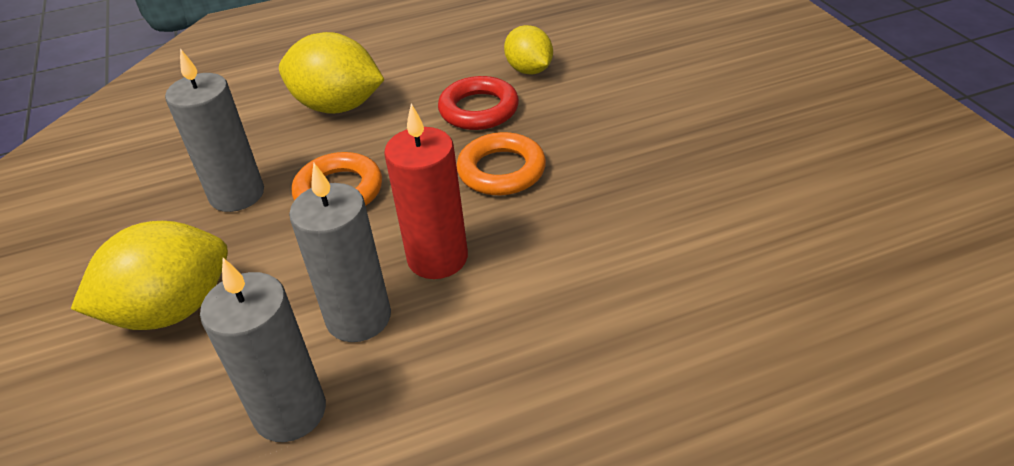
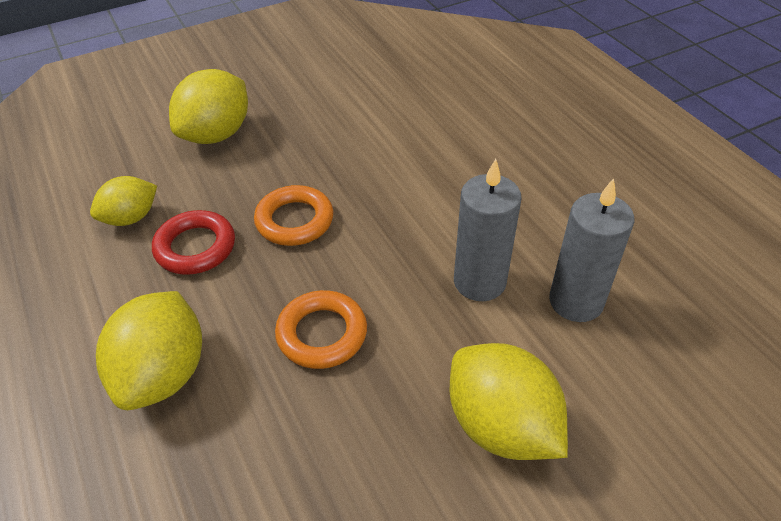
camera: 100 degrees left, 5 degrees up
(237, 195) = (327, 429): grey candle -> none
(437, 258) = (407, 245): red candle -> none
(661, 108) = (216, 134): none -> yellow lemon

